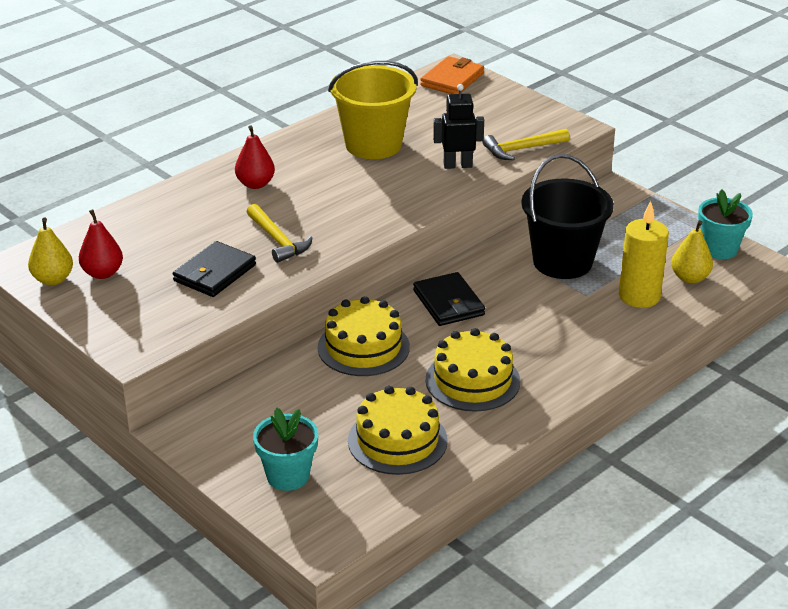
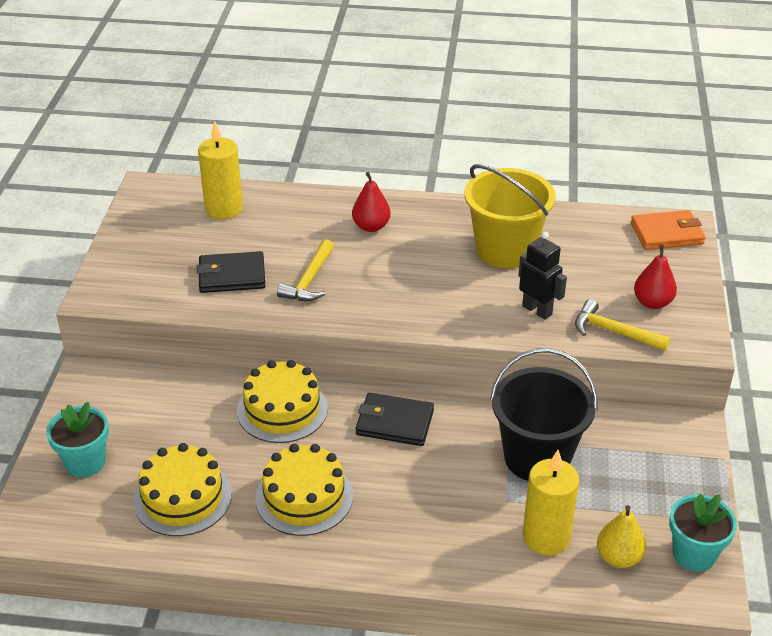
camera: 50 degrees right, 5 degrees up
(53, 279) = (144, 212): yellow pear -> none
(103, 273) = (175, 228): red pear -> red pear (652, 302)
(117, 238) = (224, 209): none -> yellow candle
(448, 303) = (394, 422): black wallet -> black wallet turned 75 degrees clockwise

